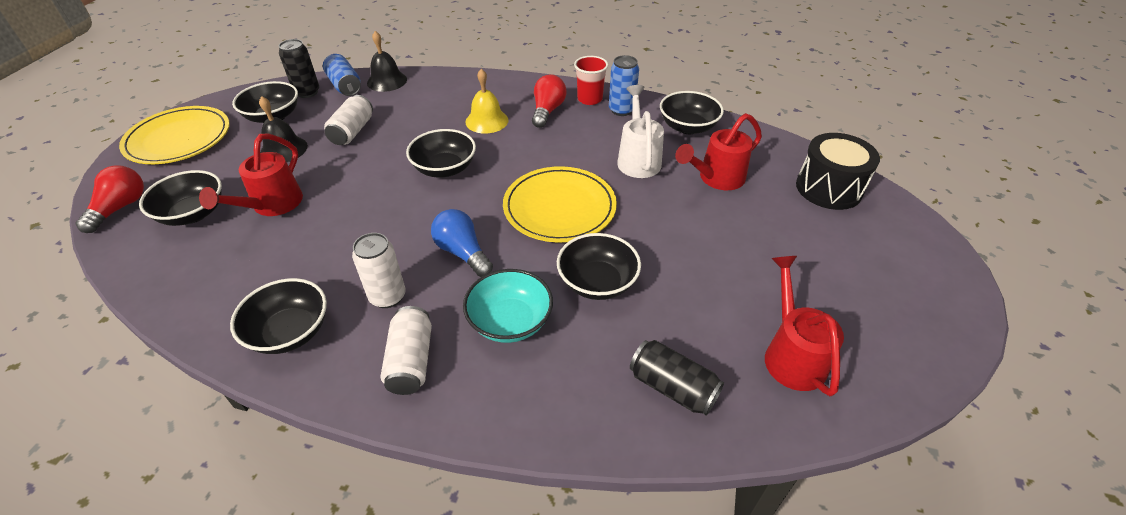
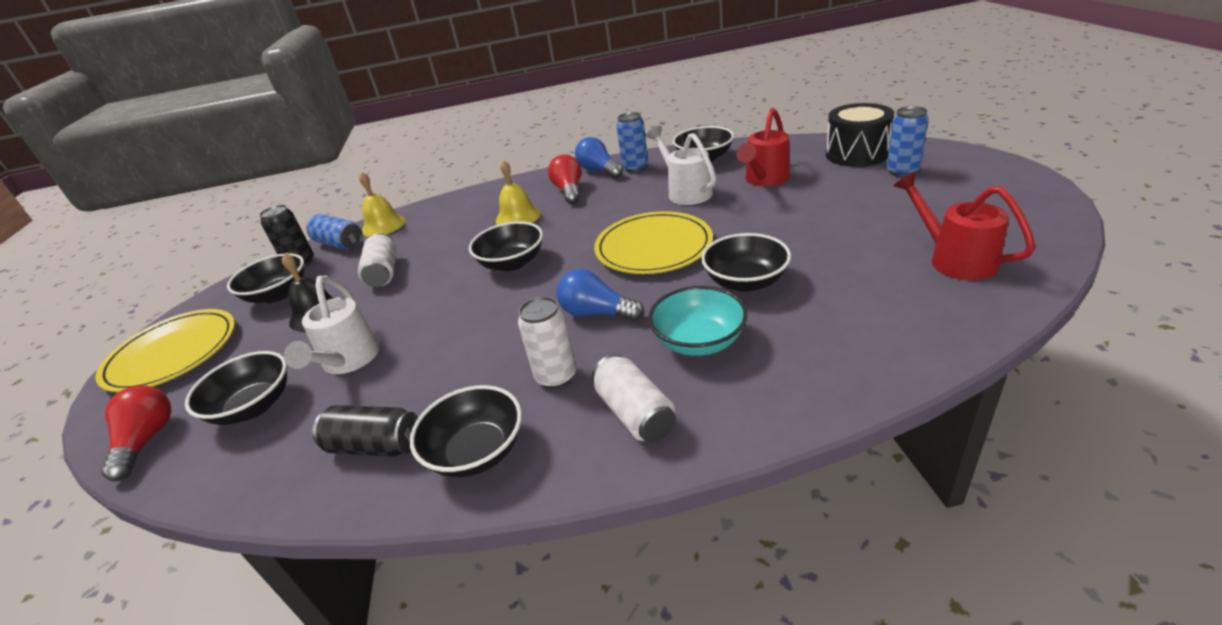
camera: 20 degrees left, 10 degrees down
(272, 205) = (348, 361): red watering can -> white watering can
(387, 81) = (383, 225): black bell -> yellow bell
(589, 99) = (599, 171): red cup -> blue light bulb
(672, 387) = (891, 321): black can -> black can (375, 446)
(850, 231) = (902, 171): none -> blue can

